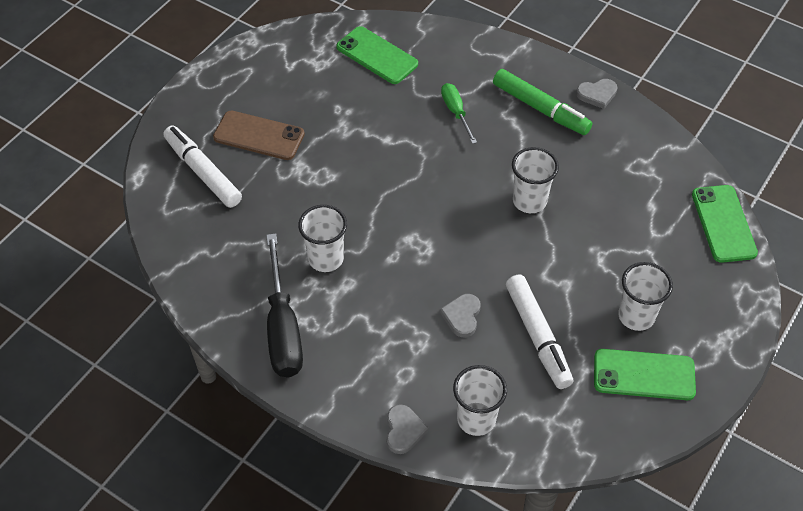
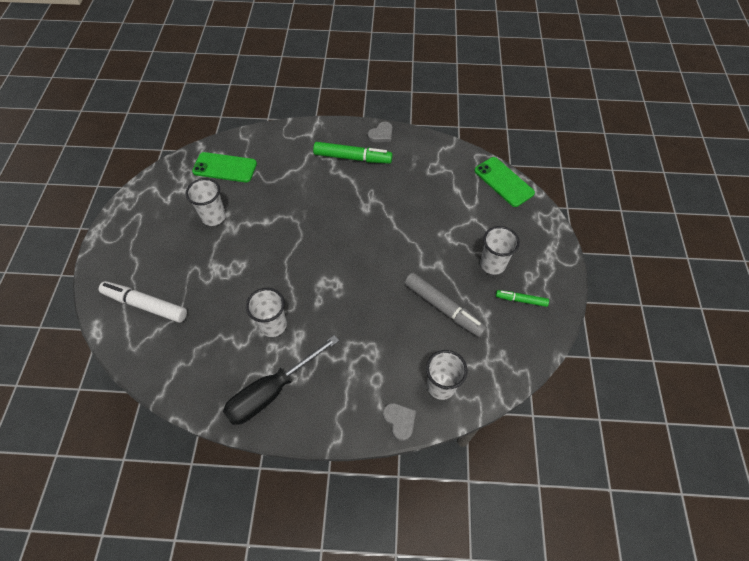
camera: 30 degrees left, 5 degrees up
(259, 136) = (173, 259): brown phone -> none
(283, 327) = (272, 391): black screwdriver -> black screwdriver turned 90 degrees clockwise
(456, 112) = (300, 183): green screwdriver -> none
(462, 316) = (388, 319): grey heart -> none
(529, 201) = (383, 221): white cup -> white cup (214, 217)
(538, 336) = (443, 308): white marker -> grey marker
(644, 375) = (521, 300): green phone -> green marker

